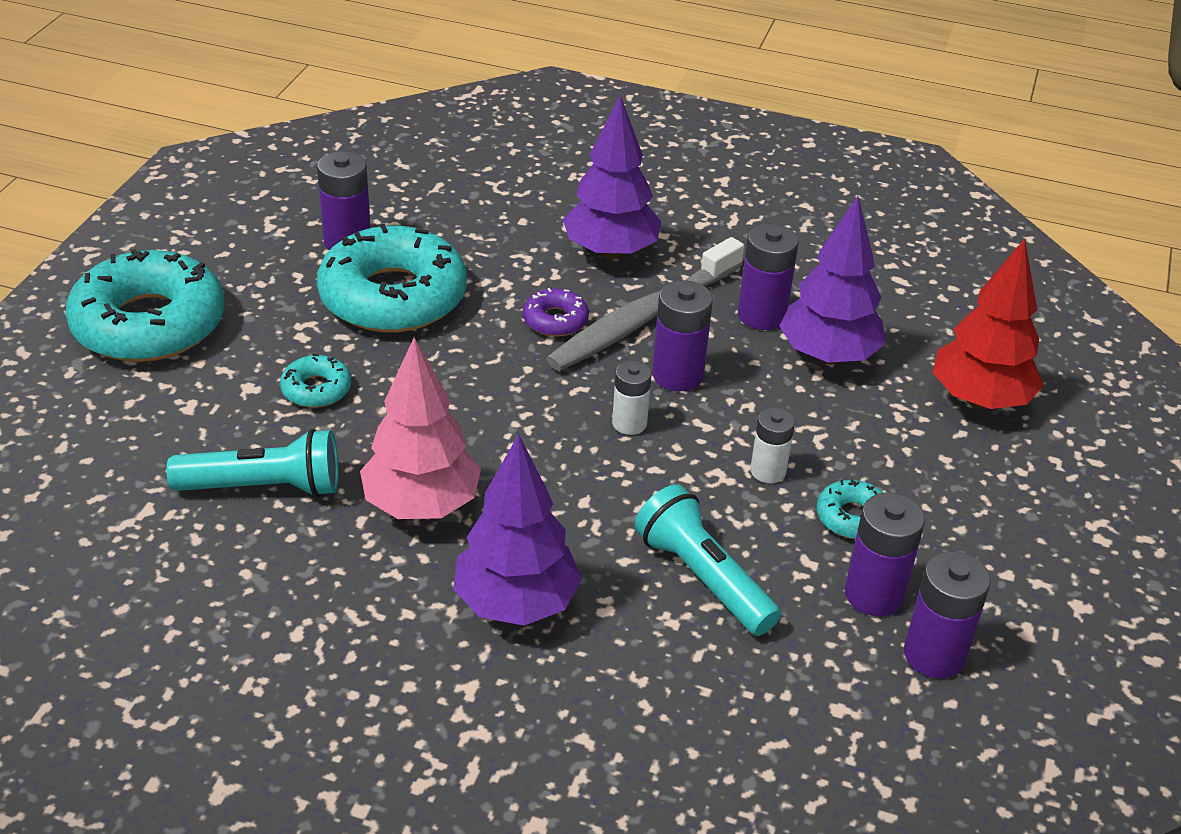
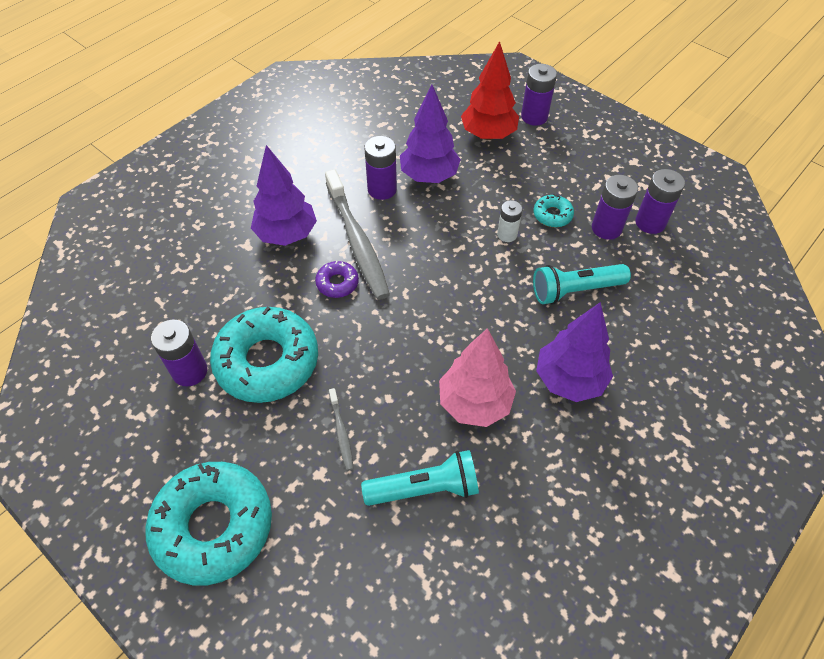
camera: 65 degrees left, 15 degrees up
(264, 487) = (425, 488): turquoise flashlight -> turquoise flashlight turned 60 degrees clockwise
(316, 389) = (341, 432): turquoise donut -> grey toothbrush
(629, 423) = (445, 279): white battery -> none
(677, 375) = (415, 244): purple battery -> purple battery (534, 117)

